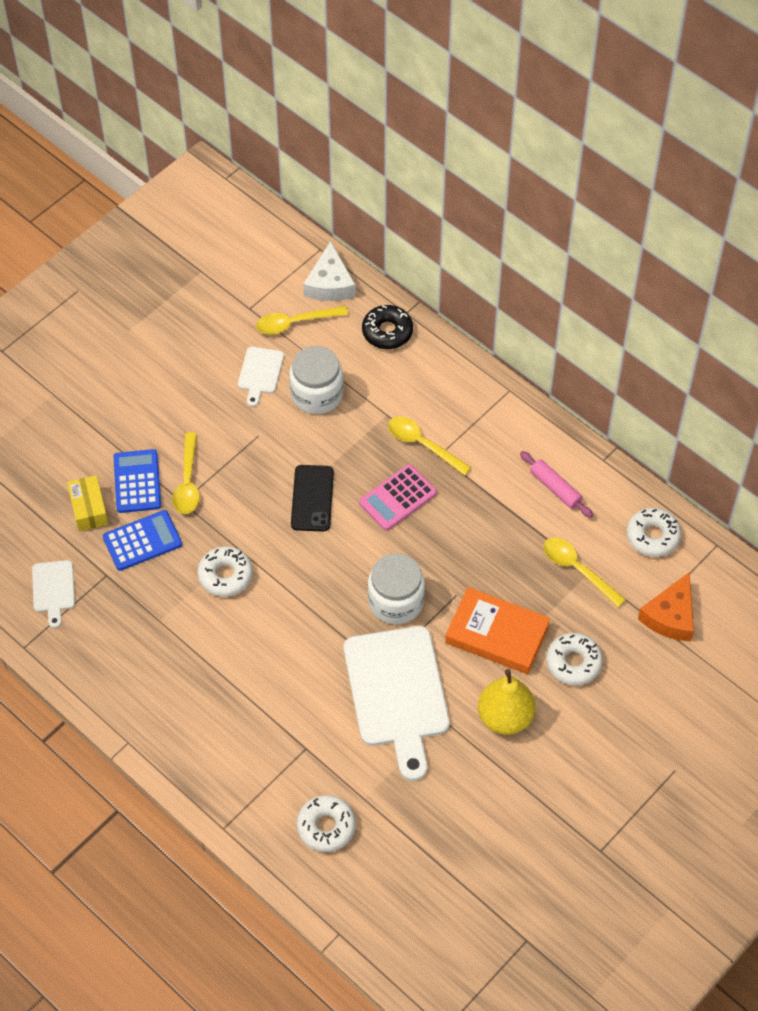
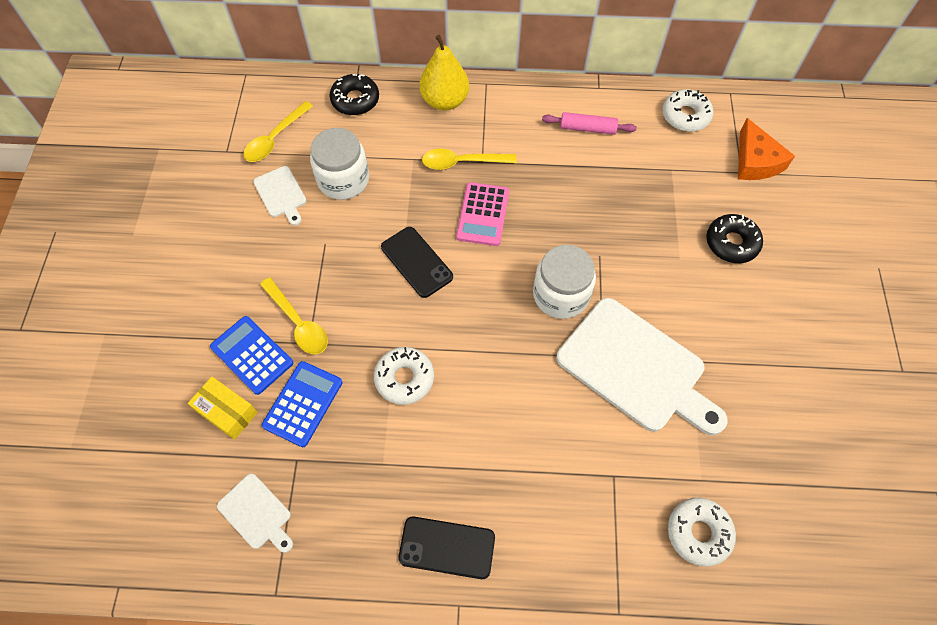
camera: 40 degrees left, 5 degrees up
(153, 703) = (447, 547): none -> black phone
(330, 283) = (276, 93): white cheese -> none
(497, 634) = (659, 263): orange book -> none
(505, 717) = (730, 322): yellow pear -> yellow pear (445, 101)
(573, 662) = (731, 243): white donut -> black donut
(577, 569) = (662, 174): yellow spoon -> none

